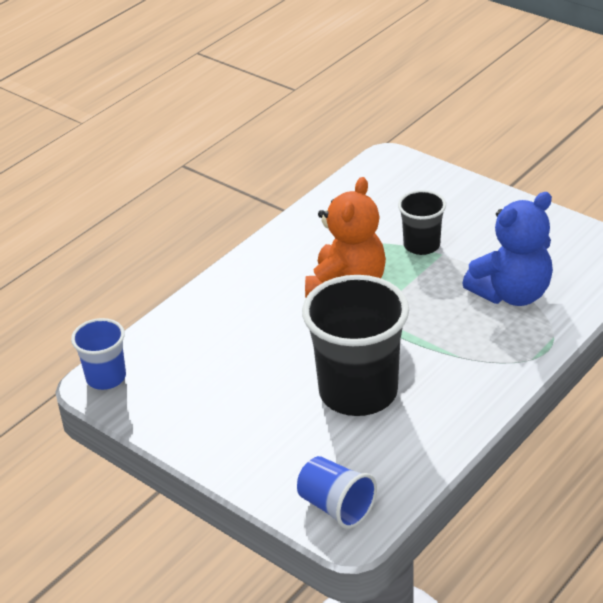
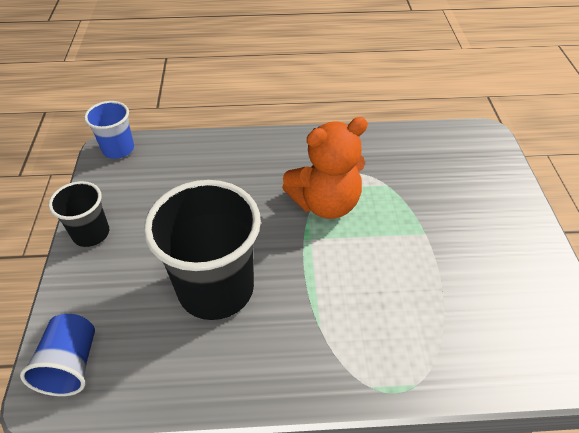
camera: 45 degrees right, 10 degrees up
(421, 245) = (419, 215): black cup -> black cup (91, 233)
(511, 294) = (434, 313): blue teddy bear -> none

